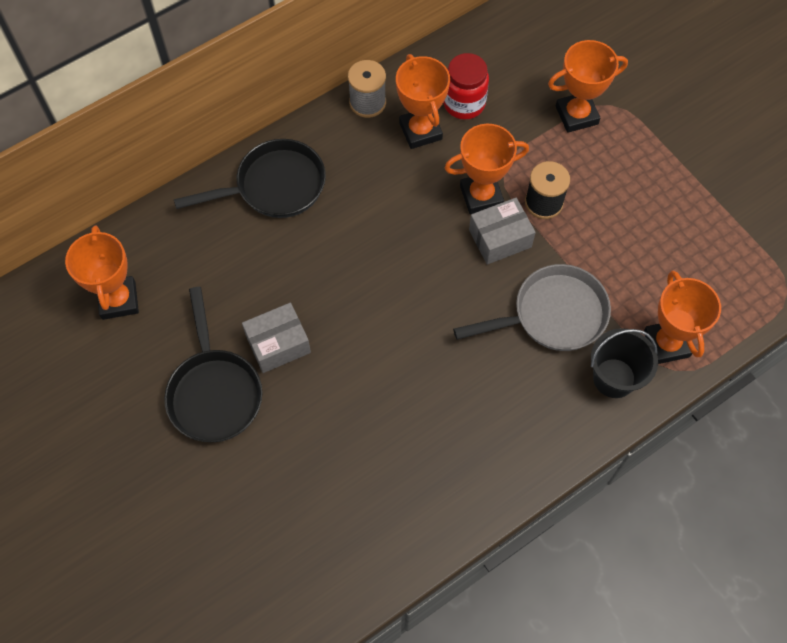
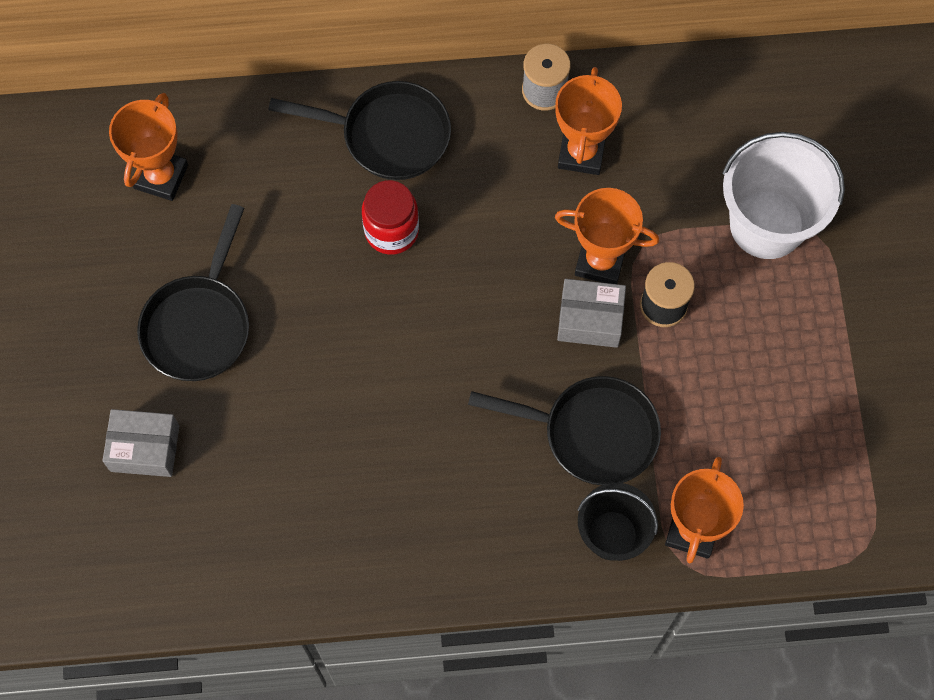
camera: 30 degrees right, 5 degrees up
(278, 344) = (291, 309): grey box -> grey box (145, 448)
(464, 103) = (649, 145): red jar -> red jar (391, 231)
(553, 315) = (592, 433): grey pan -> black pan
(576, 115) = (767, 224): orange trophy -> white bucket

